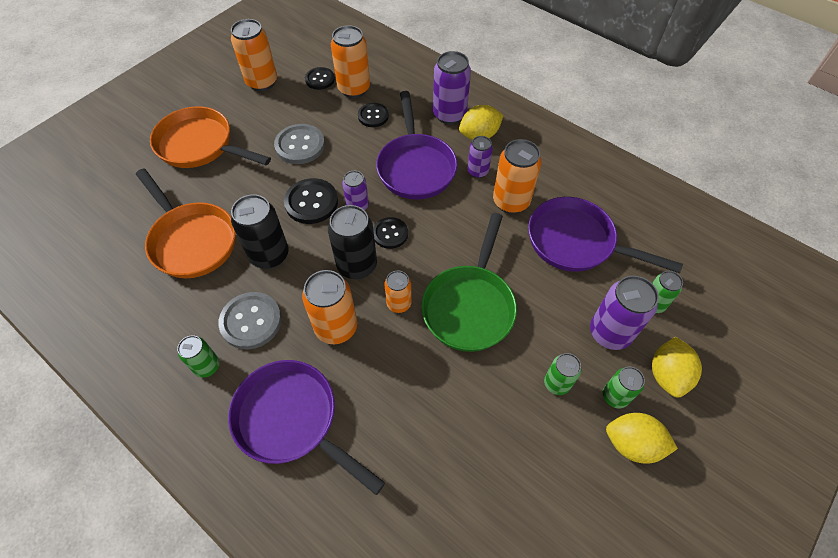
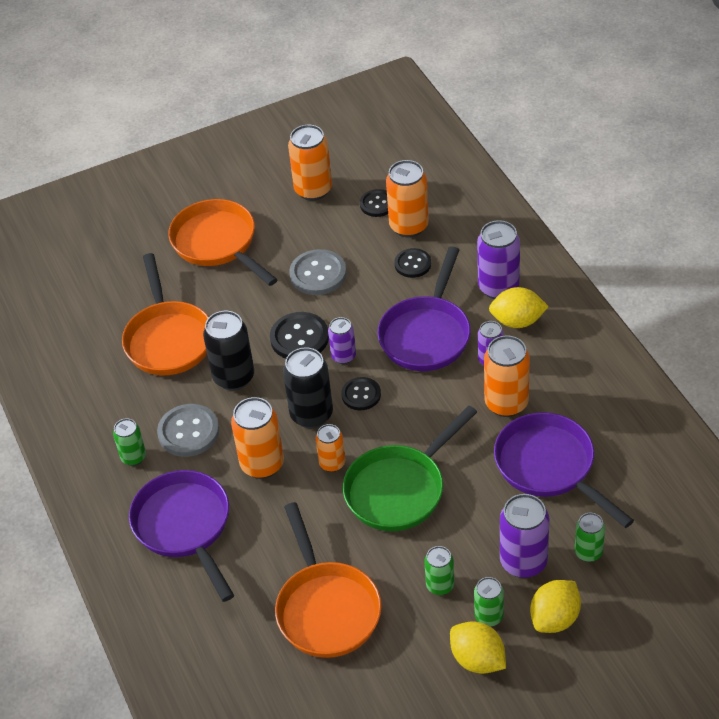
camera: 30 degrees right, 10 degrees down
(471, 451) = (326, 609): none -> orange pan

